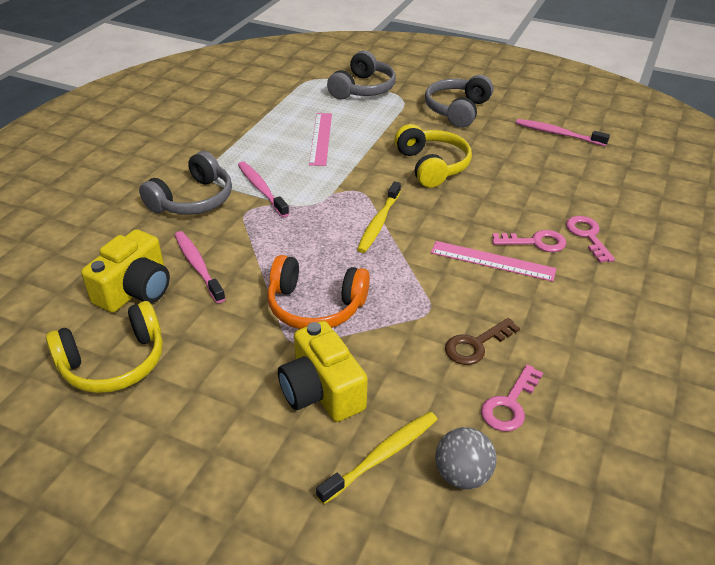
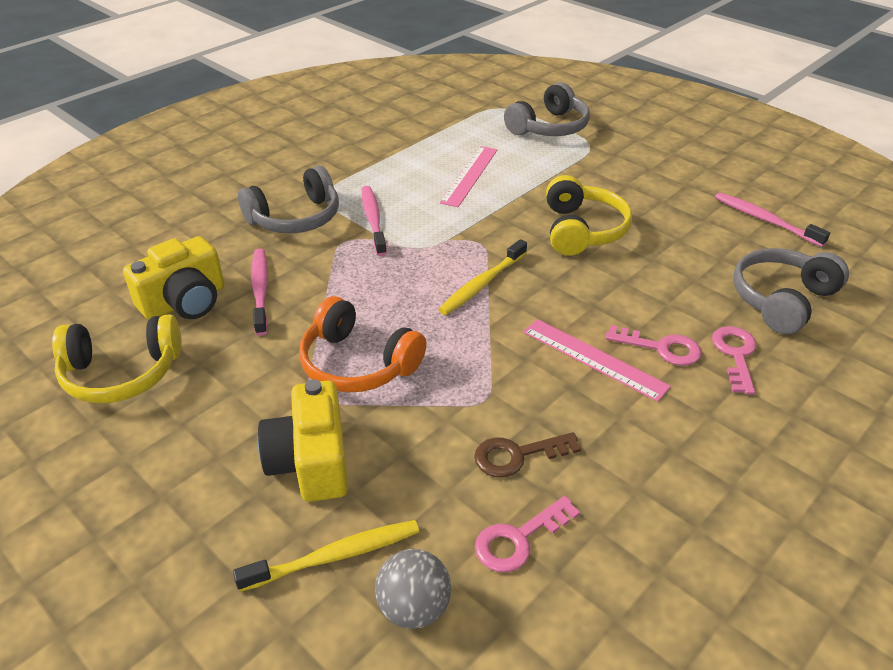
camera: 20 degrees right, 0 degrees up
(457, 110) = (649, 170): grey headphones -> grey headphones (781, 300)

